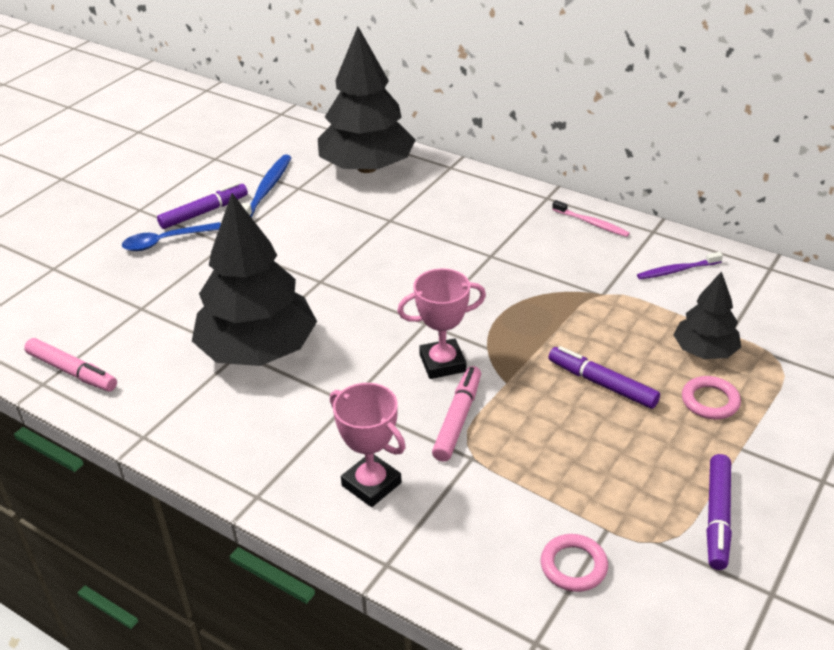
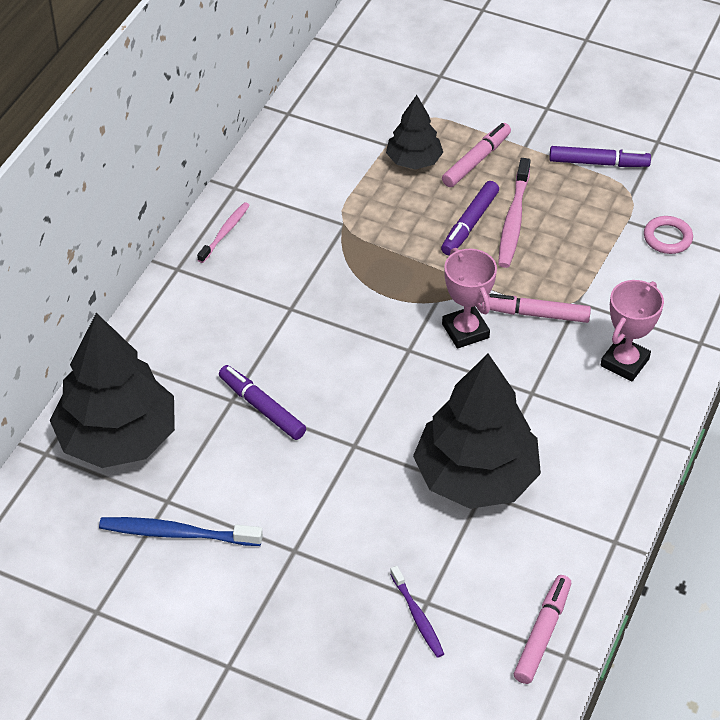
camera: 100 degrees left, 10 degrees up
(166, 241) = (297, 614): blue spoon -> none
(204, 212) = (230, 589): purple marker -> purple marker (262, 407)
(608, 421) = (513, 220): none -> pink toothbrush
(677, 270) = (299, 173): purple toothbrush -> purple toothbrush (417, 616)
(710, 401) = (476, 160): pink ring -> pink marker

